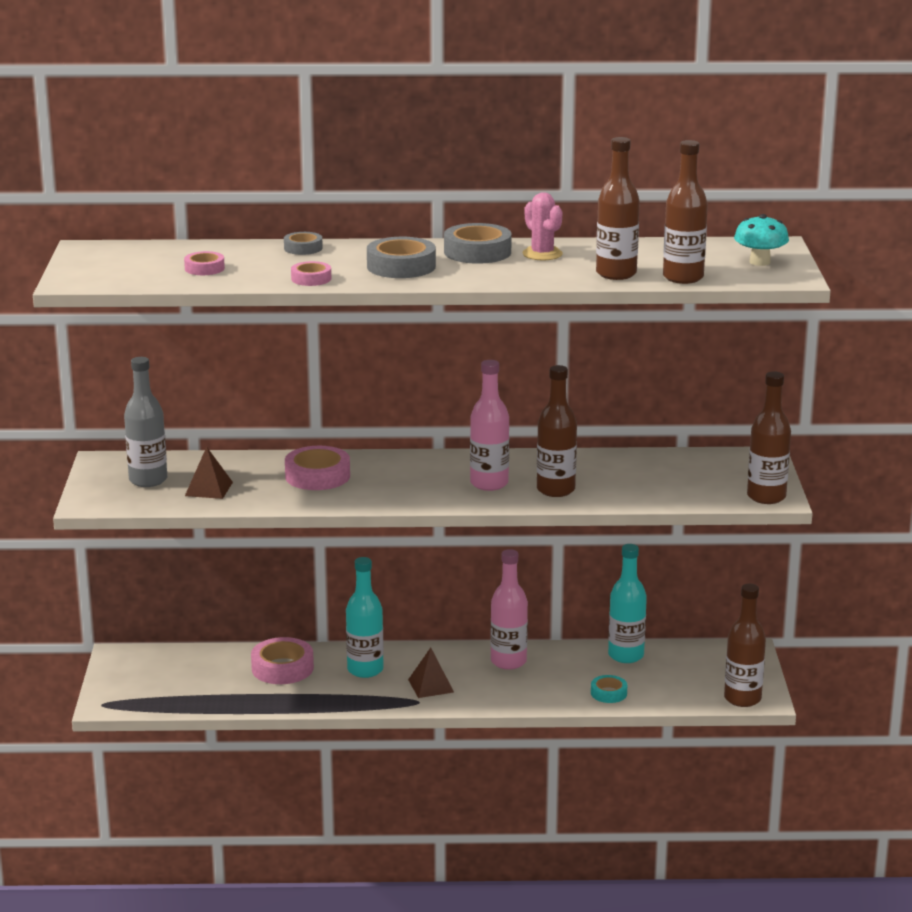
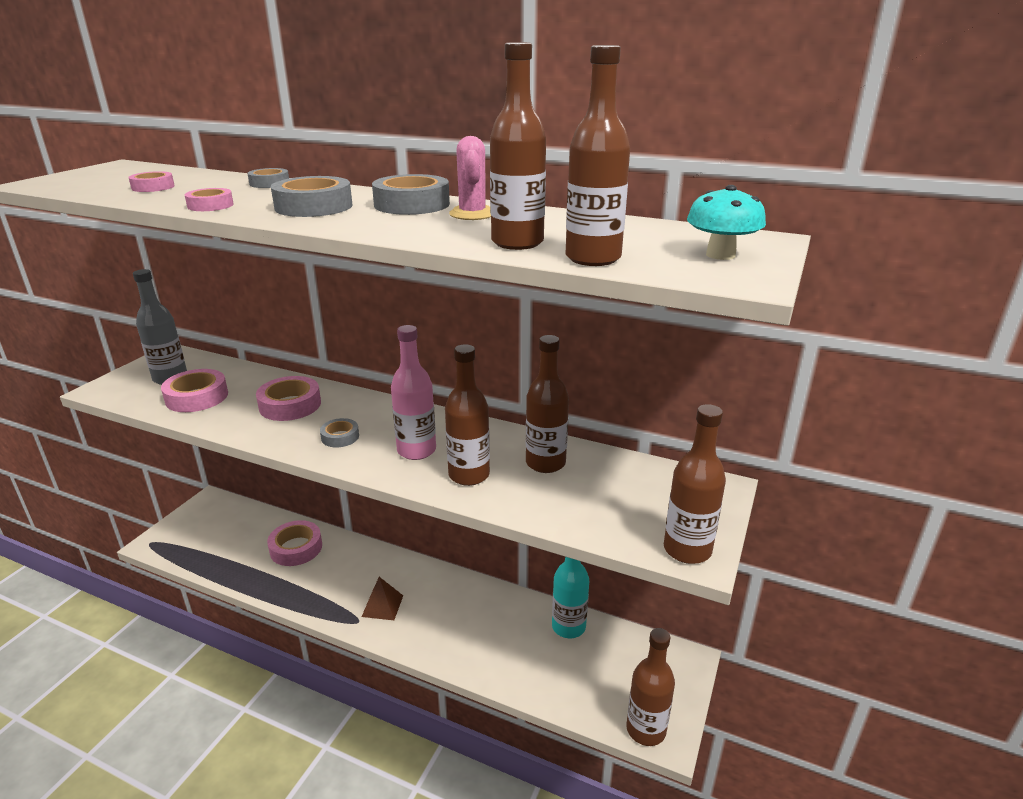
camera: 25 degrees right, 5 degrees up
(209, 489) = (197, 397): brown pyramid -> pink tape
(365, 670) = (350, 570): turquoise bottle -> none
(405, 488) = (340, 437): none -> grey tape
(508, 661) = (464, 599): pink bottle -> none
(608, 693) = (521, 671): turquoise tape -> none
(610, 469) = (545, 463): none -> brown bottle

